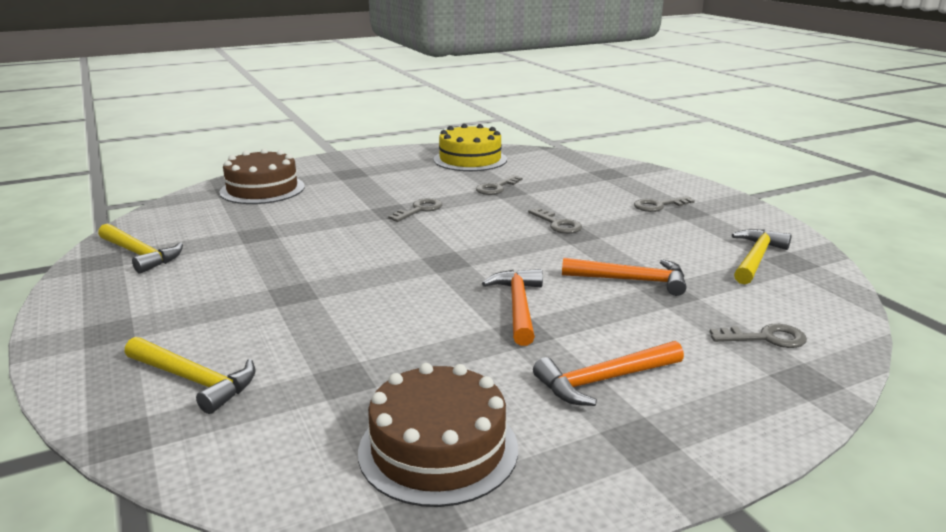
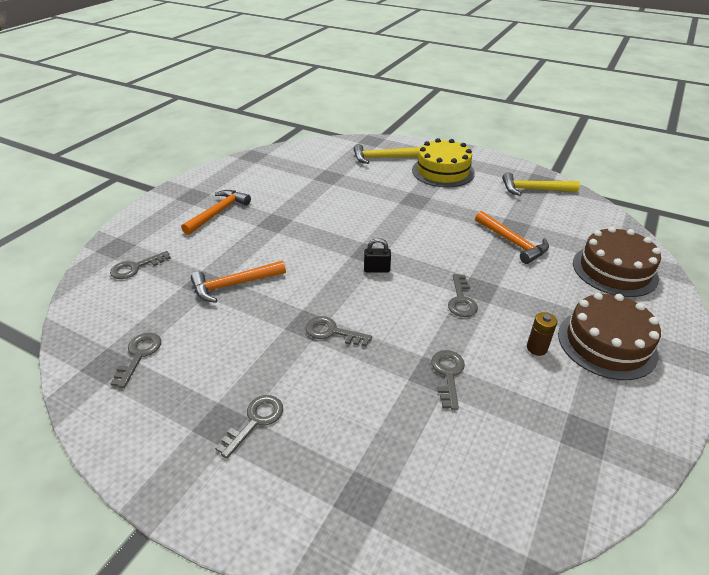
camera: 145 degrees right, 15 degrees up
(415, 180) = (536, 348): none -> brown battery
(438, 449) = (266, 170): brown cake -> brown cake (606, 343)
(459, 247) = (377, 269): none -> black padlock
(470, 159) = (562, 439): yellow cake -> yellow cake (443, 171)
(518, 307) = (290, 236): orange hammer -> orange hammer (512, 242)
(756, 258) = (139, 355): yellow hammer -> grey key

